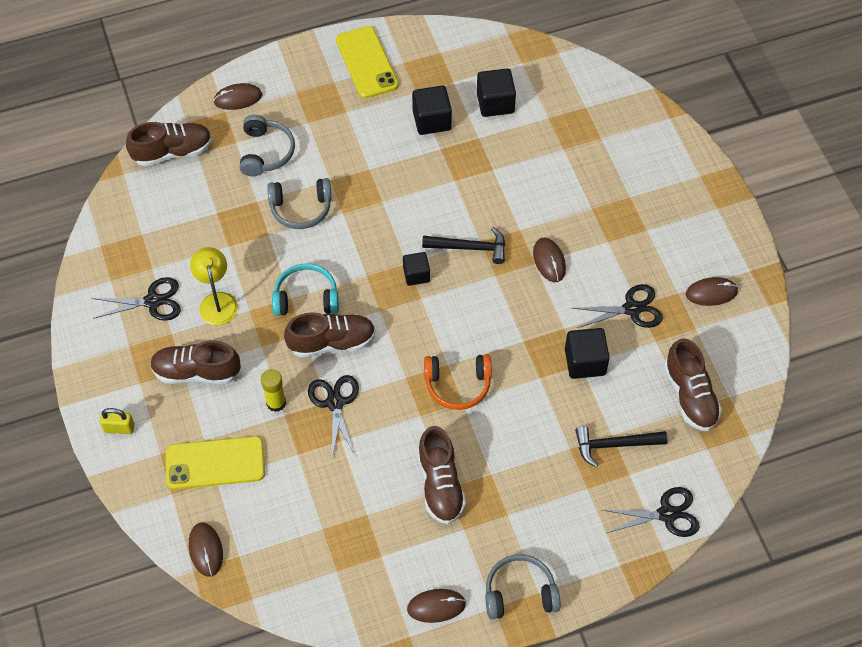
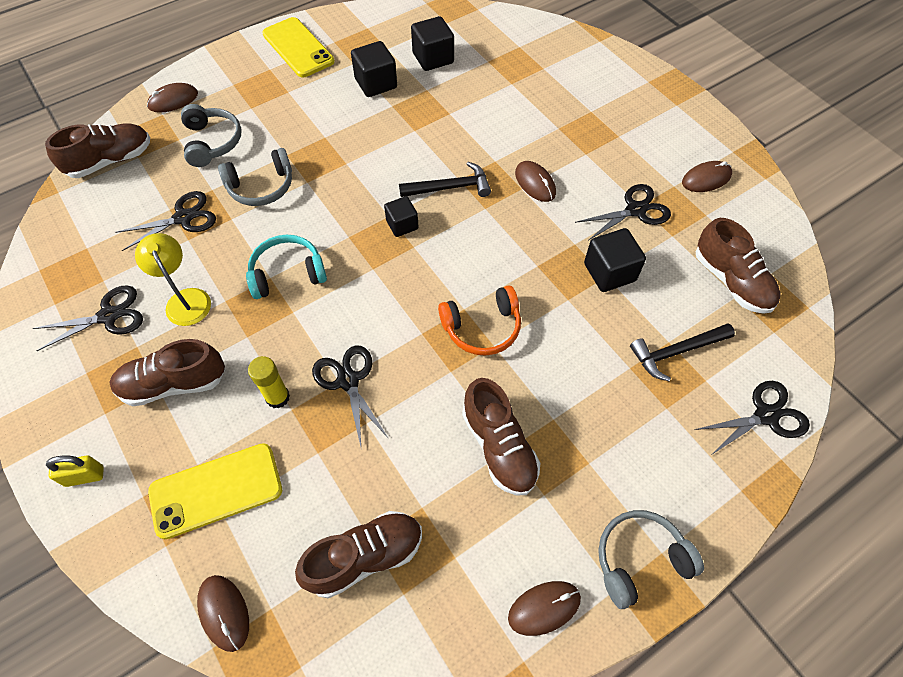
camera: 15 degrees left, 0 degrees up
(227, 224) = (183, 218): none -> black scissors
(332, 342) = (327, 314): brown shoe -> brown shoe (365, 557)

